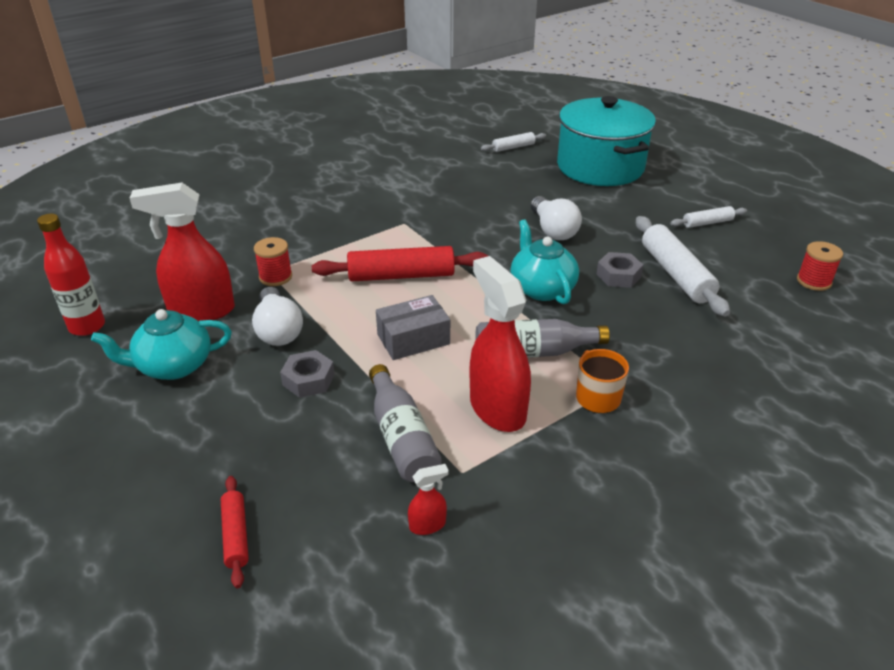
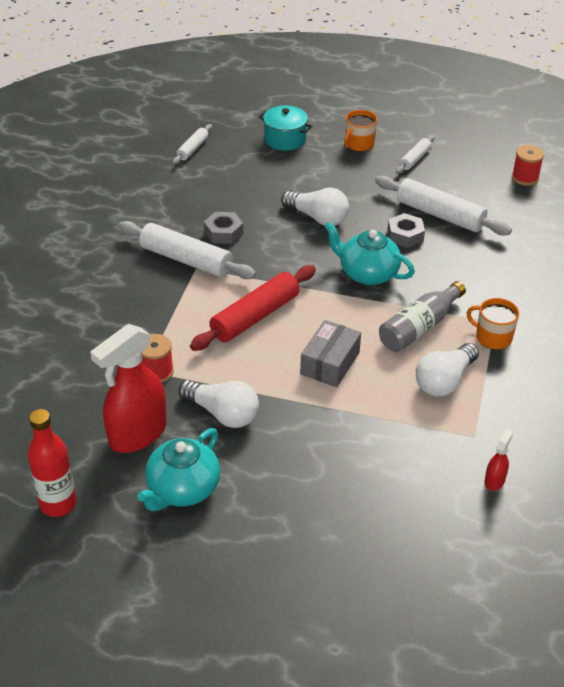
camera: 40 degrees left, 5 degrees up
(236, 535) = (395, 565): red rolling pin -> none
(308, 380) = (298, 437): grey nut -> grey nut (223, 232)
(402, 437) = (412, 437): grey bottle -> none
(404, 214) = (186, 260): none -> white rolling pin
(497, 408) = (444, 381): red spray bottle -> white light bulb
(600, 167) = (285, 139): turquoise pot -> turquoise pot, size x0.49
(665, 193) = (359, 144): none -> orange mug

